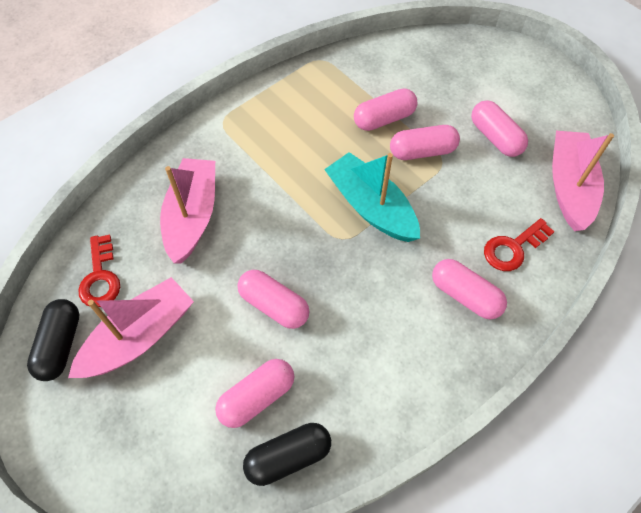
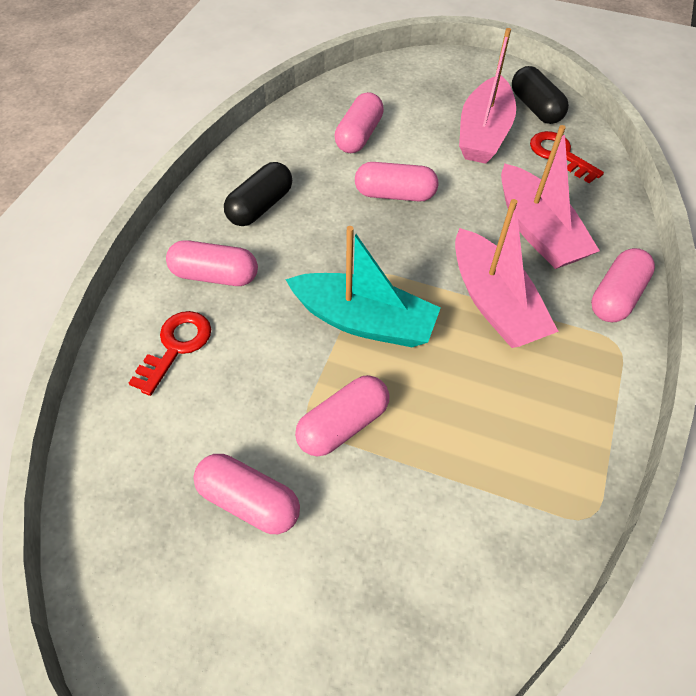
camera: 150 degrees right, 5 degrees down
(288, 457) = (309, 116): black capsule -> black capsule (260, 206)
(384, 119) = (423, 452): pink capsule -> pink capsule (616, 296)
(569, 187) = (117, 466): pink boat -> pink boat (494, 302)

